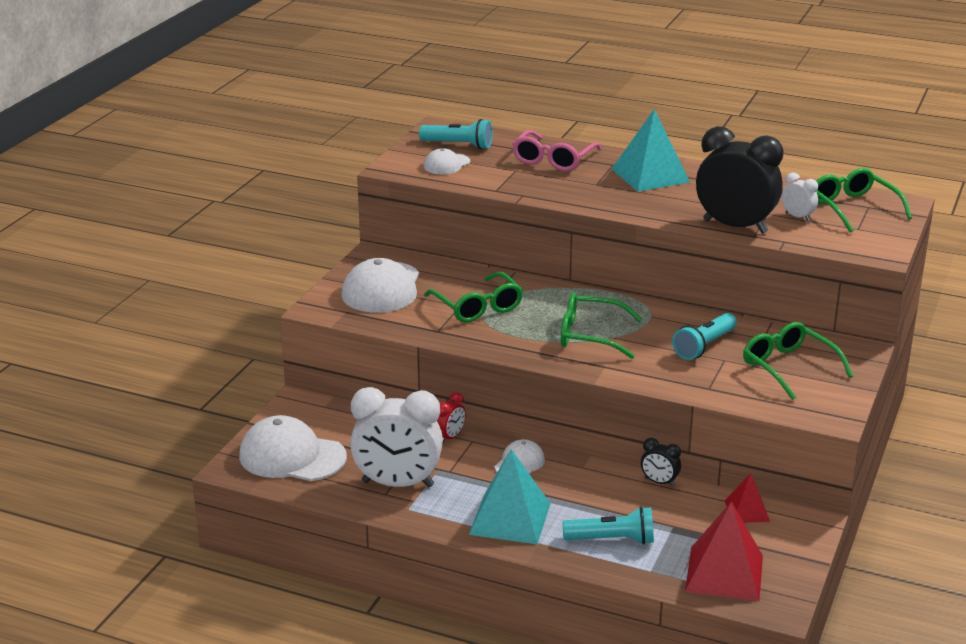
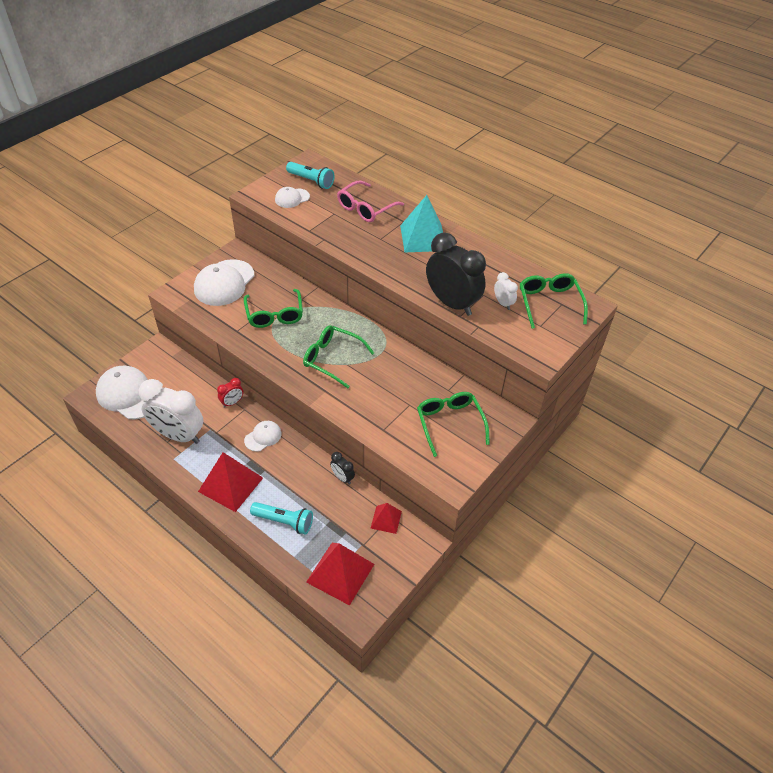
camera: 15 degrees right, 20 degrees up
(510, 518) = (230, 484): turquoise pyramid -> red pyramid
(704, 346) = (403, 388): turquoise flashlight -> none

